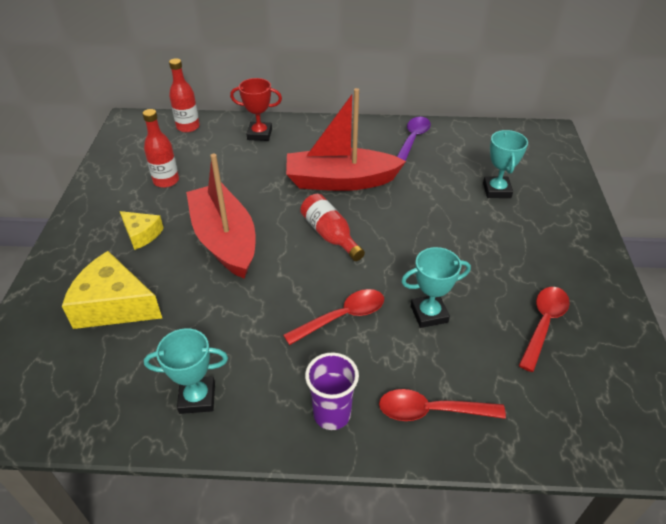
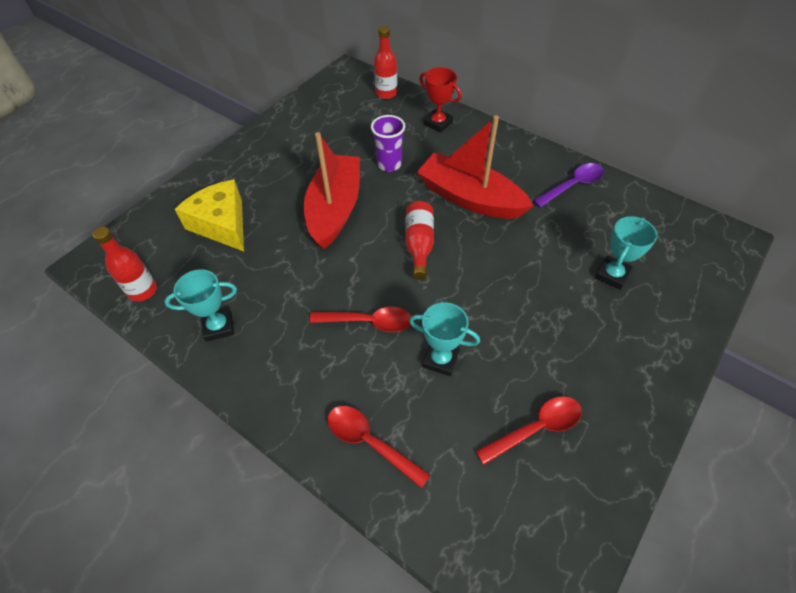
camera: 35 degrees right, 10 degrees up
(141, 234) = (281, 175): yellow cheese -> none
(166, 181) = (333, 136): red bottle -> red bottle (143, 290)
(197, 398) = (218, 326): turquoise trophy -> turquoise trophy turned 45 degrees counterclockwise
(332, 414) = (295, 396): purple cup -> purple cup (389, 164)

